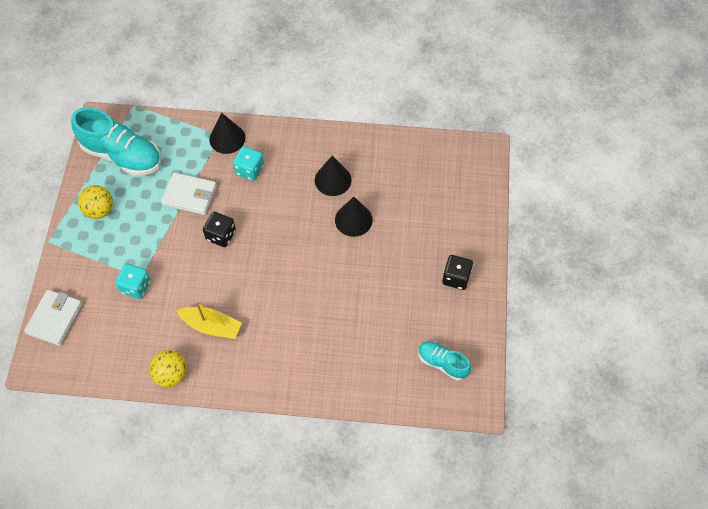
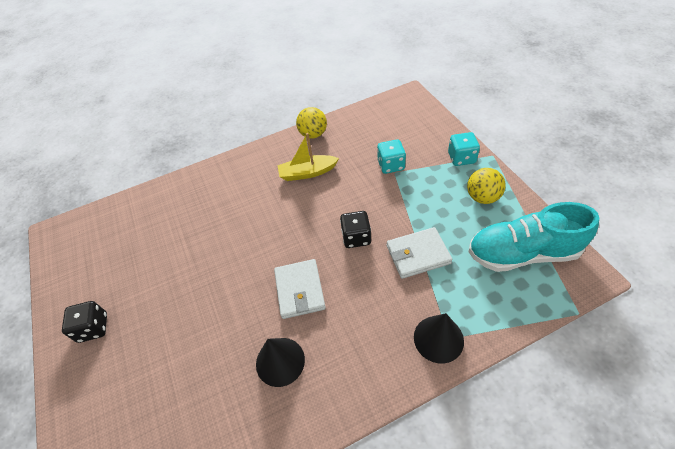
camera: 155 degrees right, 10 degrees down
(55, 318) = (427, 120): white wallet -> white wallet (299, 290)
(249, 170) = (382, 316): turquoise dice -> turquoise dice (461, 158)
(353, 219) = (231, 327): black cone -> none
(442, 363) = (92, 246): turquoise shoe -> none

